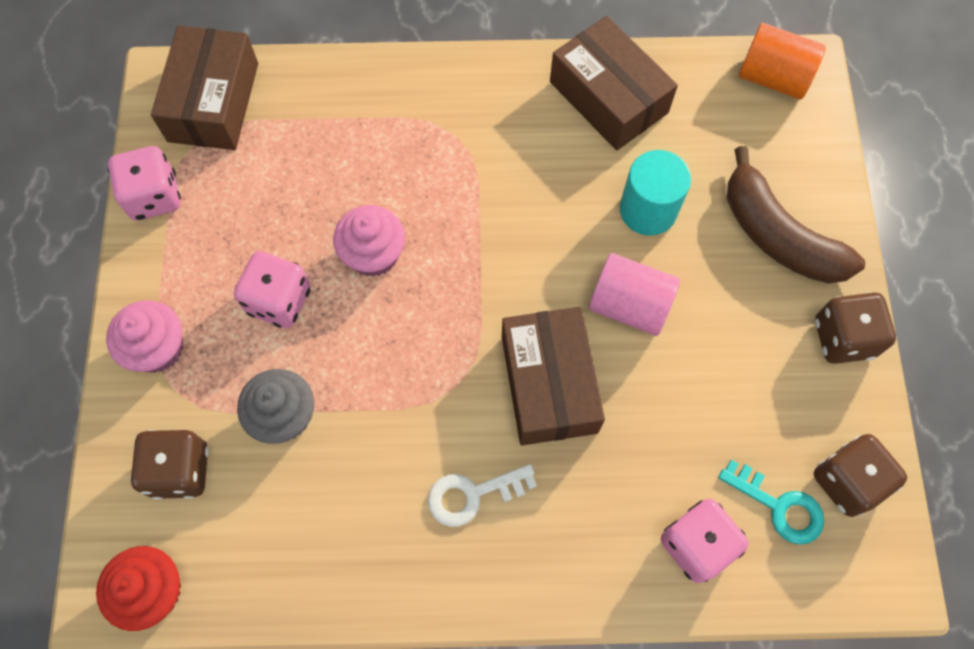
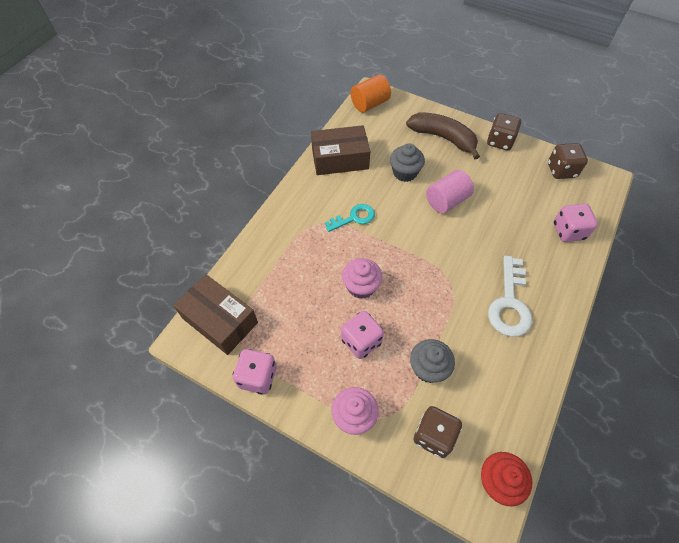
camera: 60 degrees left, 10 degrees down
(473, 494) = (509, 303): white key -> white key, size x1.56
(549, 384) = (469, 247): brown box -> none
(648, 210) = (405, 172): turquoise cylinder -> grey cupcake
(778, 235) = (443, 138): brown banana -> brown banana turned 135 degrees counterclockwise
(778, 506) = (562, 196): turquoise key -> turquoise key (354, 218)

